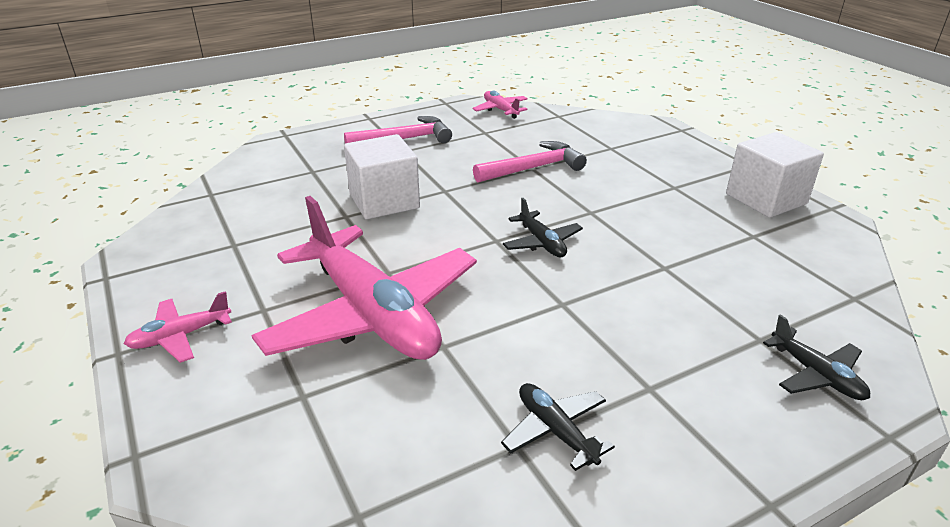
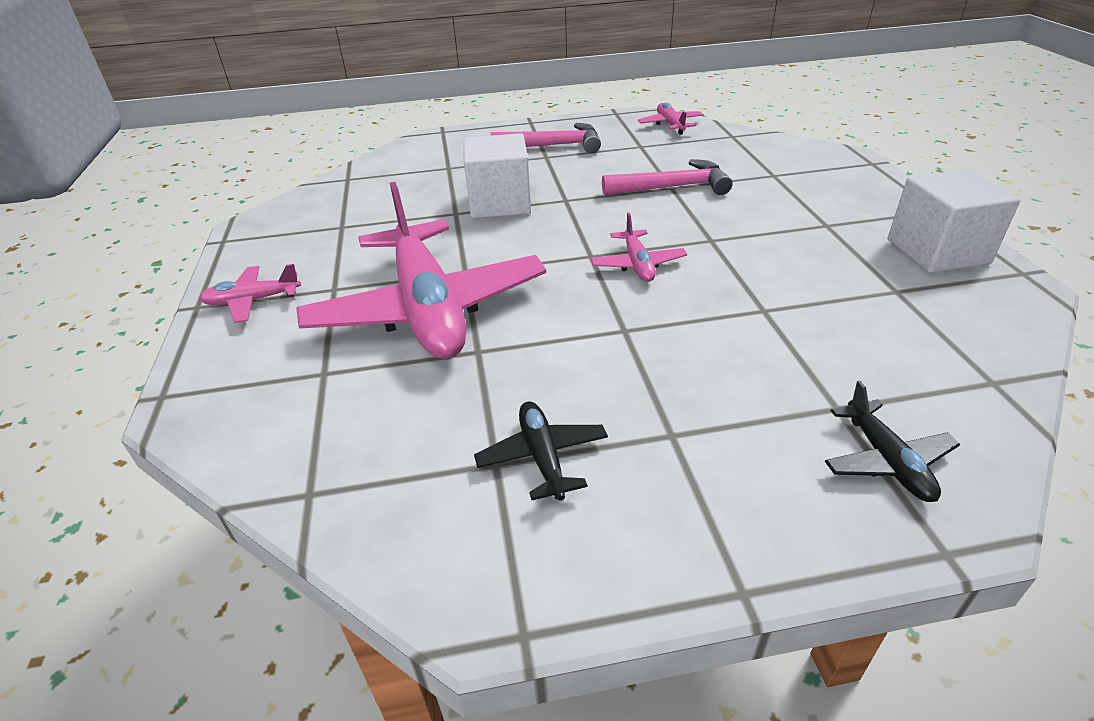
camera: 20 degrees right, 5 degrees up
(542, 243) = (637, 264): black plane -> pink plane

